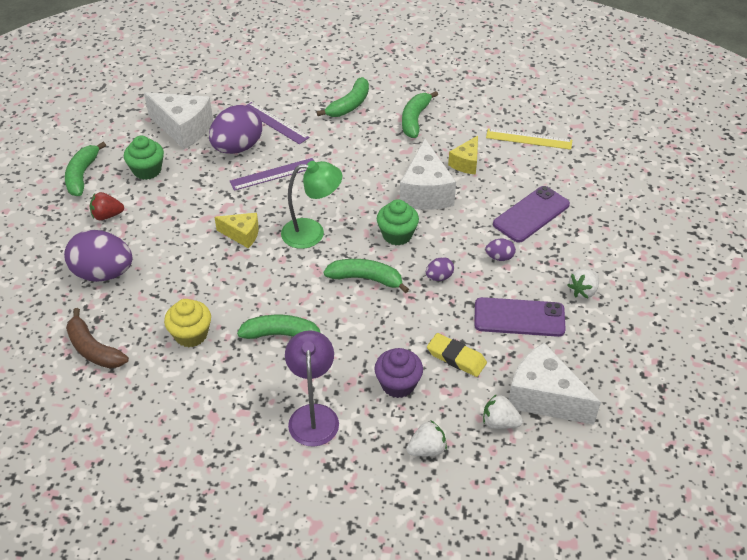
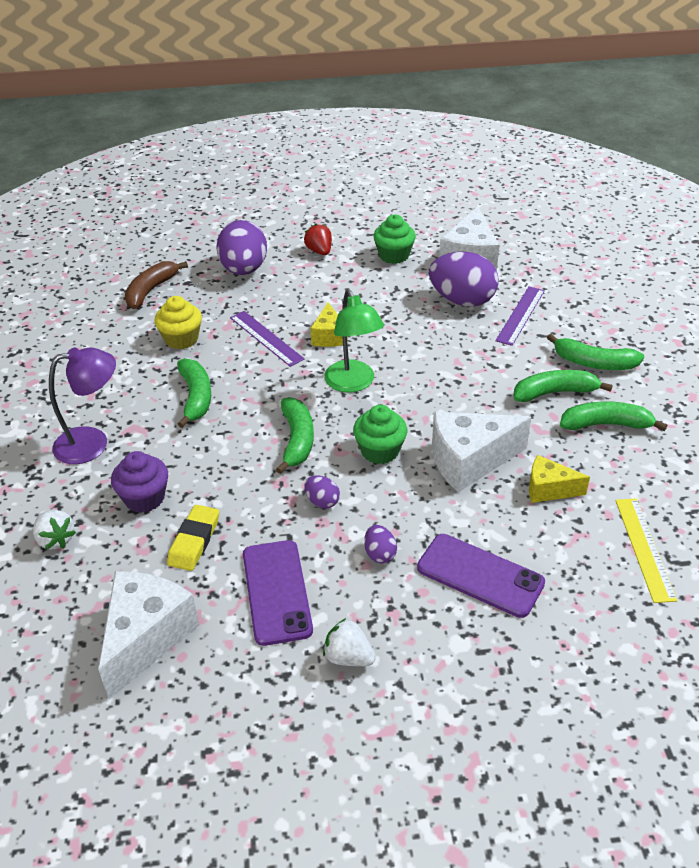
camera: 75 degrees right, 5 degrees down
(82, 175) = (367, 223): green banana -> green banana (554, 393)
(273, 174) = (434, 335): purple ruler -> purple ruler (266, 338)
(499, 422) = (100, 598): white strawberry -> none

